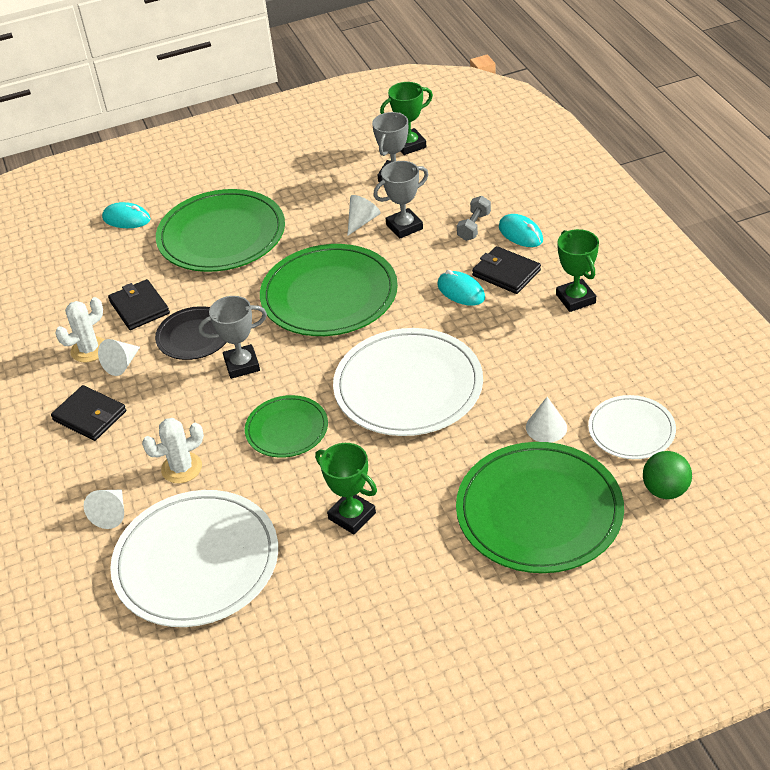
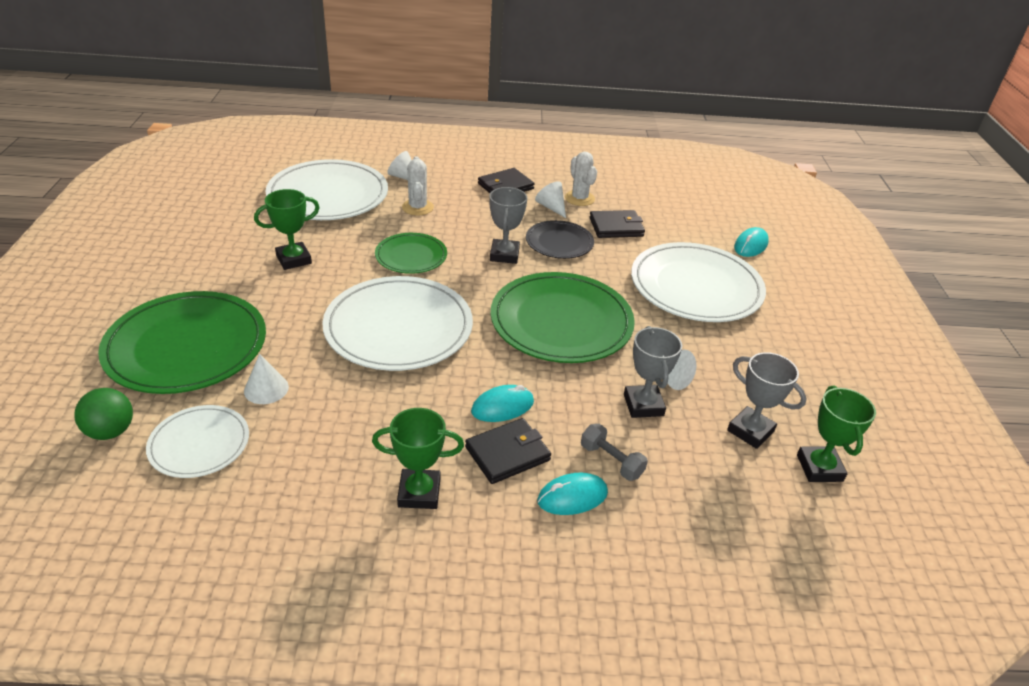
camera: 105 degrees right, 5 degrees down
(221, 235) = (696, 287): green plate -> white plate

